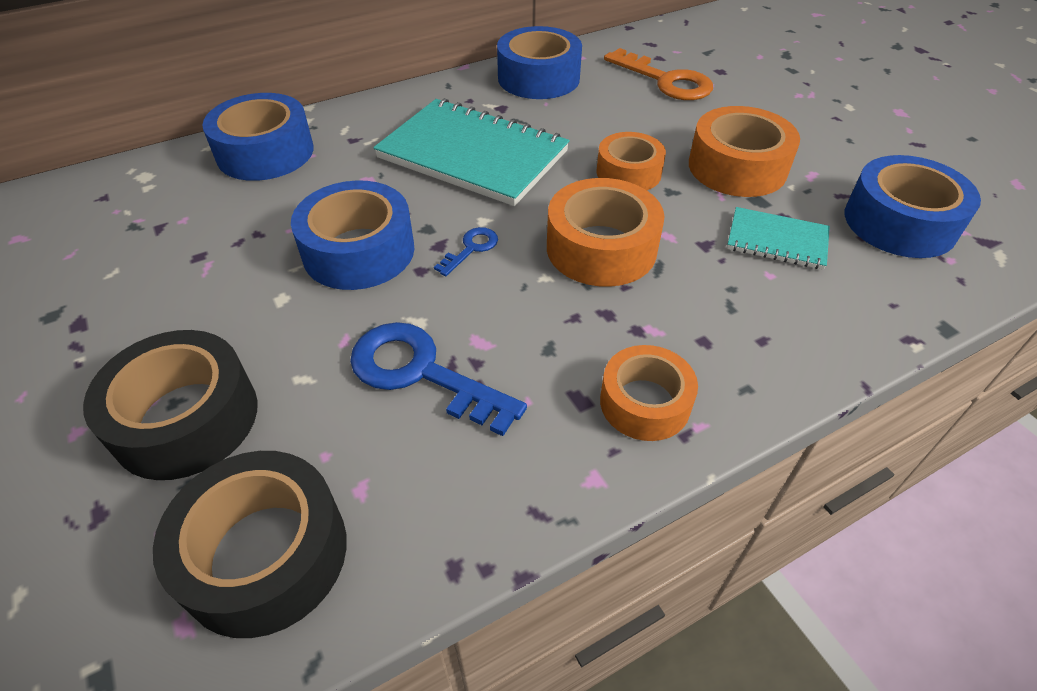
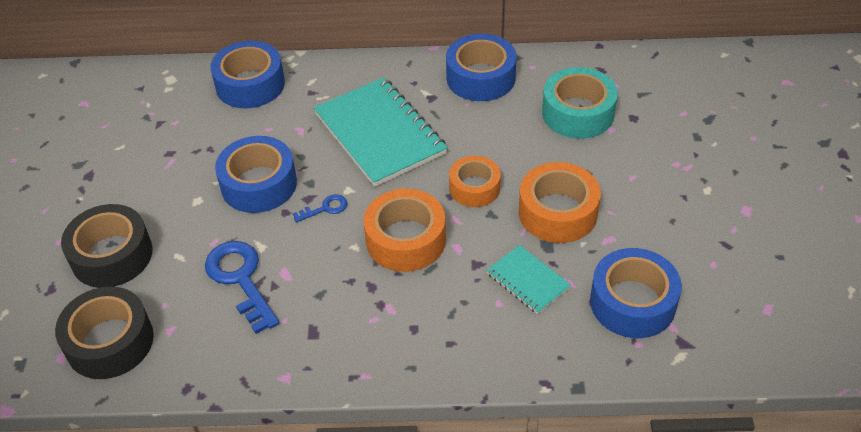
camera: 30 degrees right, 0 degrees up
(645, 402) = (346, 349): orange tape -> none
(665, 81) = (578, 113): orange key -> turquoise tape

